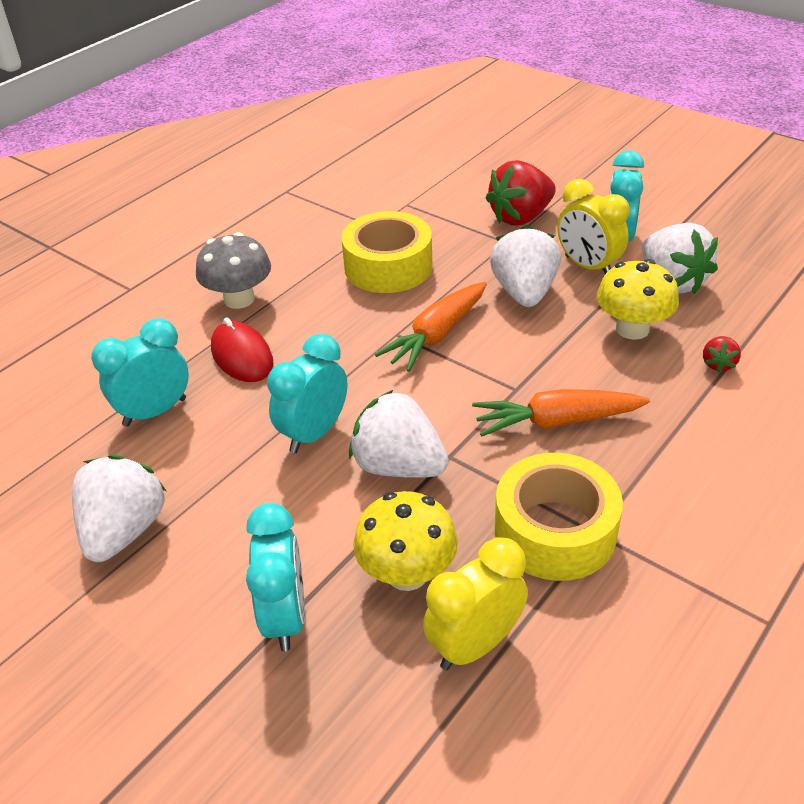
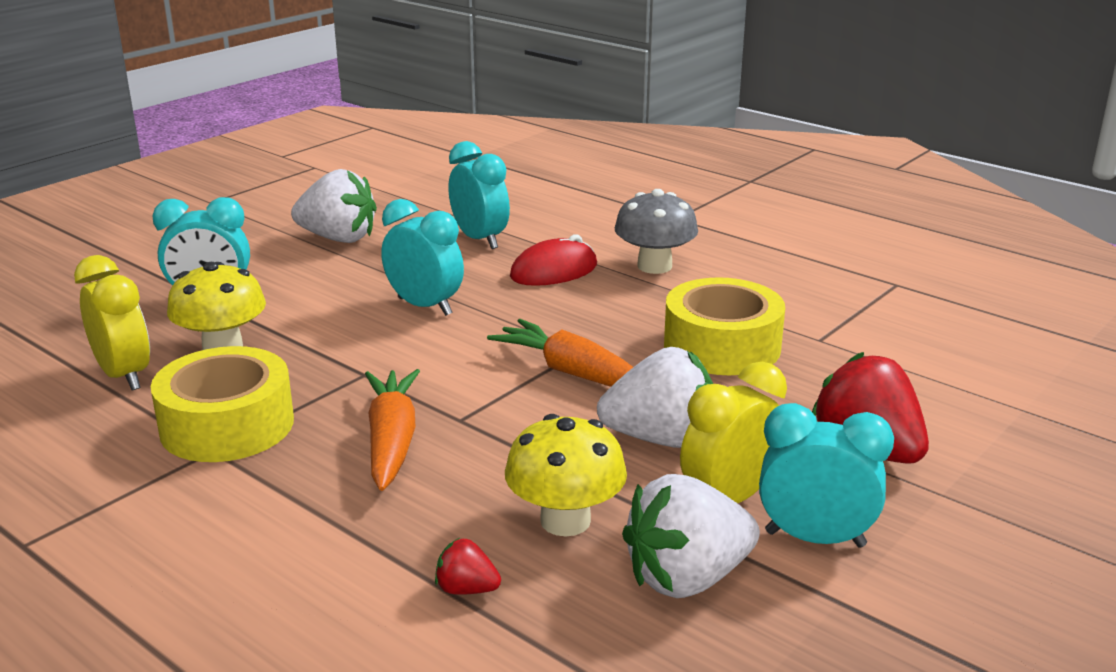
camera: 90 degrees right, 15 degrees down
(398, 466) = (360, 346): white strawberry -> none

